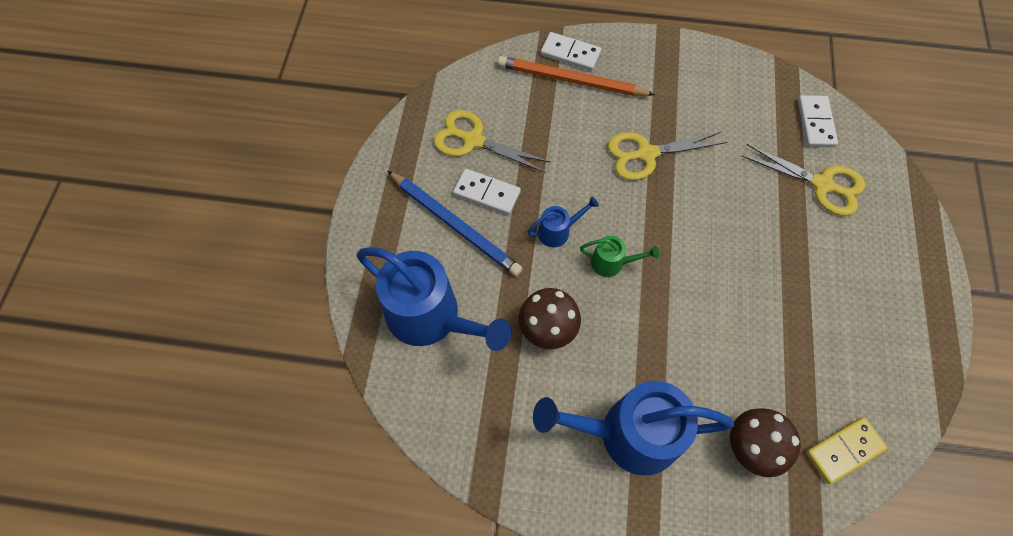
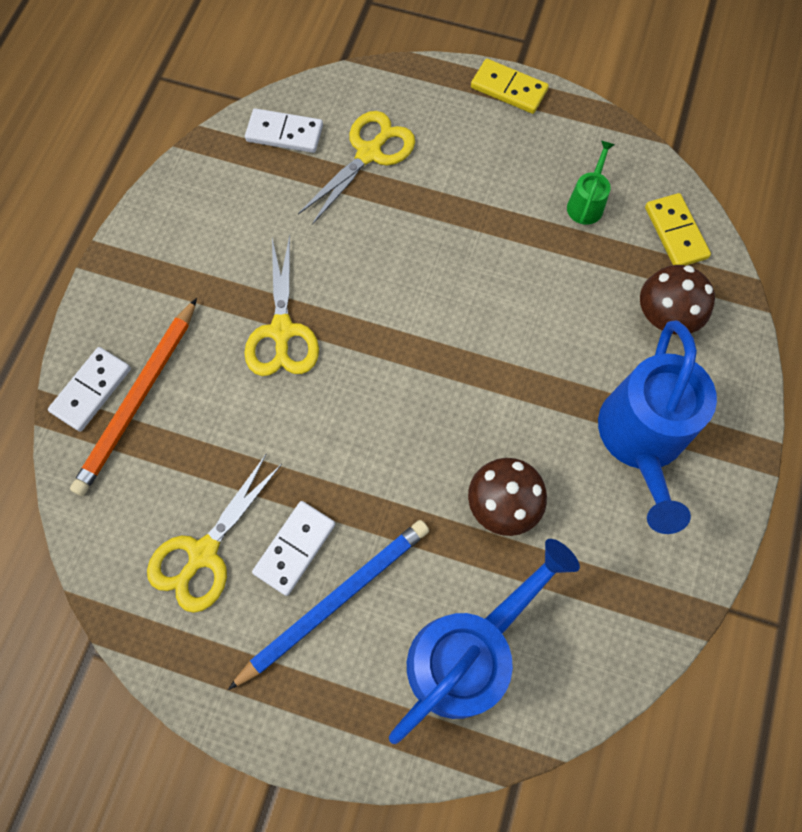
camera: 80 degrees left, 5 degrees up
(558, 231) = (372, 465): blue watering can -> none
(612, 263) = (428, 409): green watering can -> green watering can (586, 203)
(937, 283) = (509, 89): none -> yellow domino

